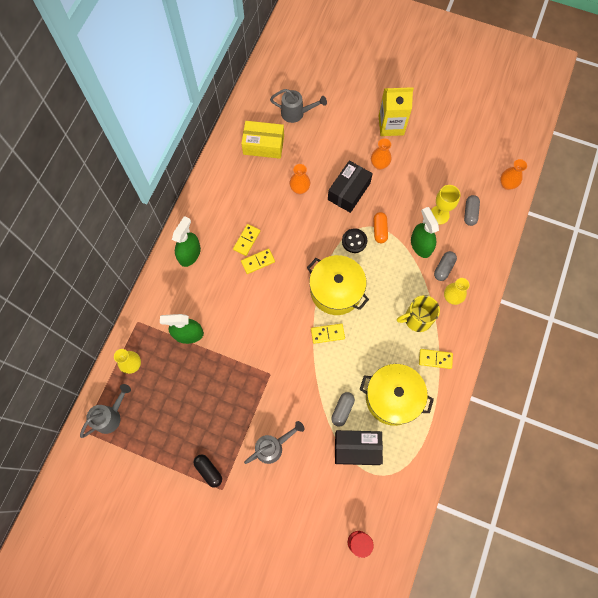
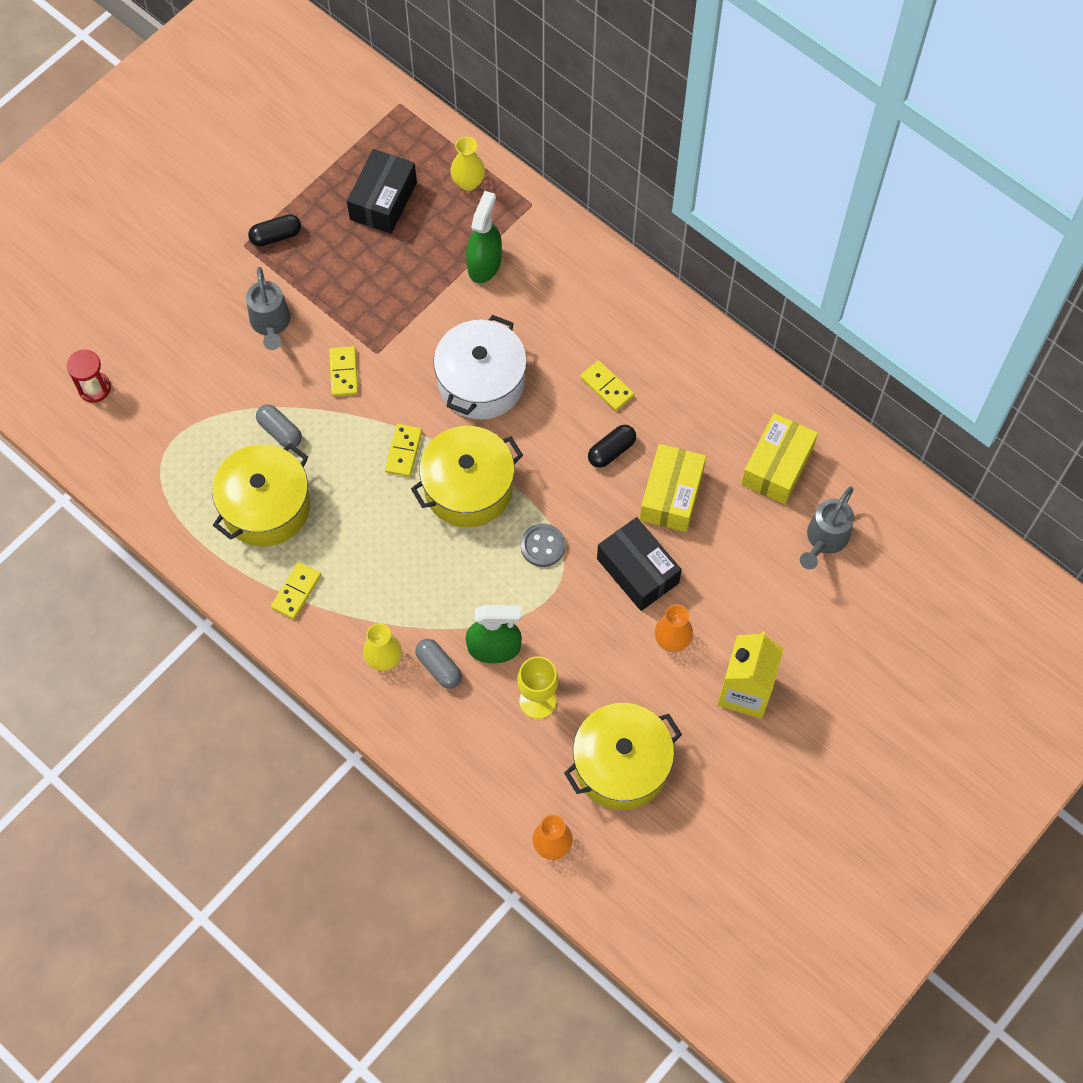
camera: 110 degrees right, 5 degrees down
(110, 416) = (405, 139): grey watering can -> none
(189, 254) = (614, 300): green spray bottle -> none
(258, 261) = (563, 391): yellow domino -> yellow domino (344, 372)
(268, 307) = (481, 382): none -> white pot
(285, 225) = (611, 451): none -> black capsule
(299, 189) = (671, 495): orange vase -> yellow box
(354, 241) = (542, 546): black button -> grey button
(357, 448) = (216, 431): black box -> black box (383, 201)
(379, 230) = (547, 593): orange capsule -> none
(417, 319) = (371, 591): yellow mug -> none
(453, 167) = (621, 765): none -> yellow pot
(470, 213) = (521, 754): grey capsule -> none

